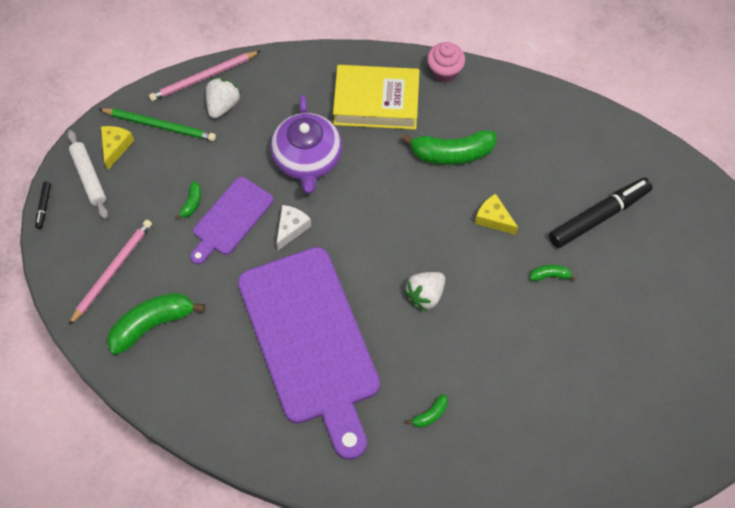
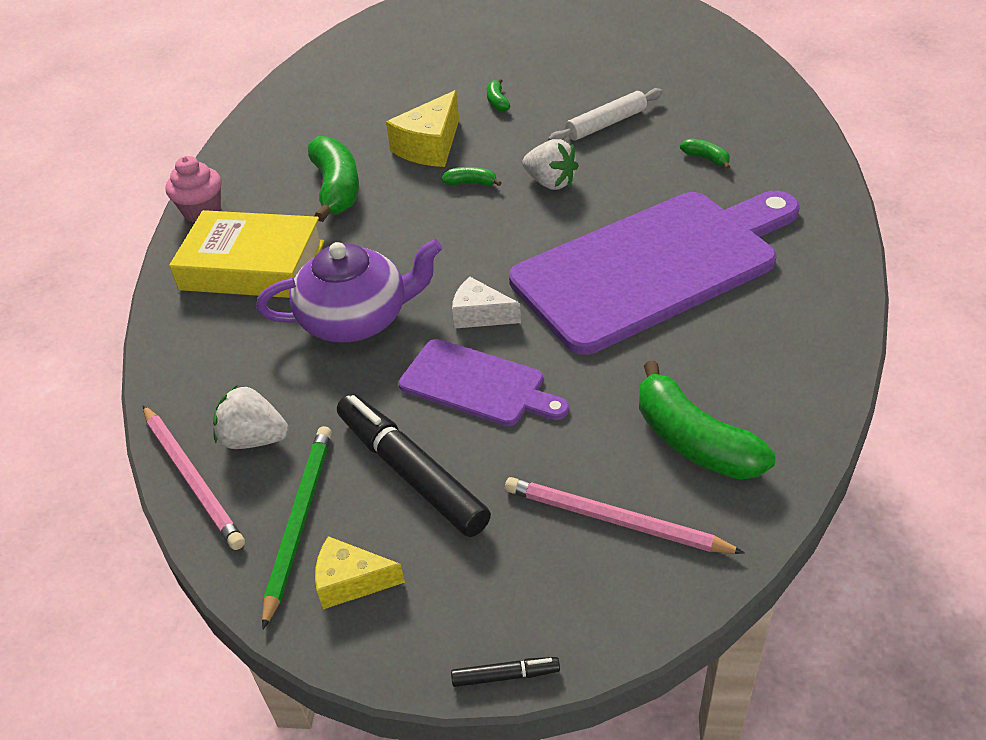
camera: 95 degrees left, 20 degrees down
(89, 177) = (425, 610): white rolling pin -> white rolling pin (606, 124)
(192, 203) = (457, 439): green banana -> green banana (471, 183)
(376, 102) = (252, 265): yellow book -> yellow book turned 75 degrees counterclockwise
(493, 219) = (430, 146): yellow cheese -> yellow cheese, size x1.57
(598, 216) = (413, 80): black marker -> black marker (411, 473)

